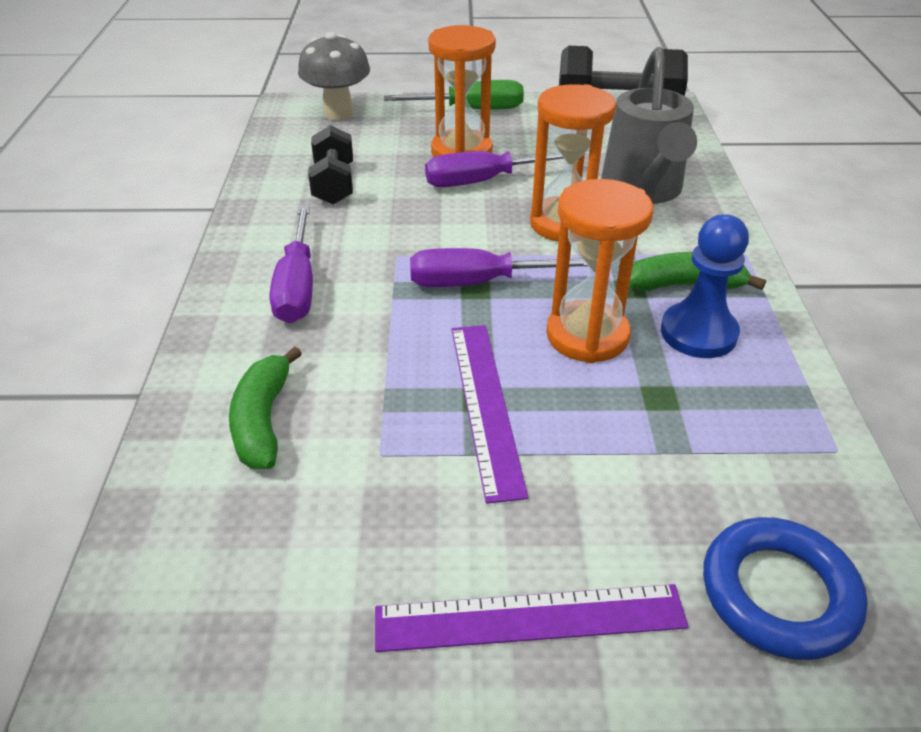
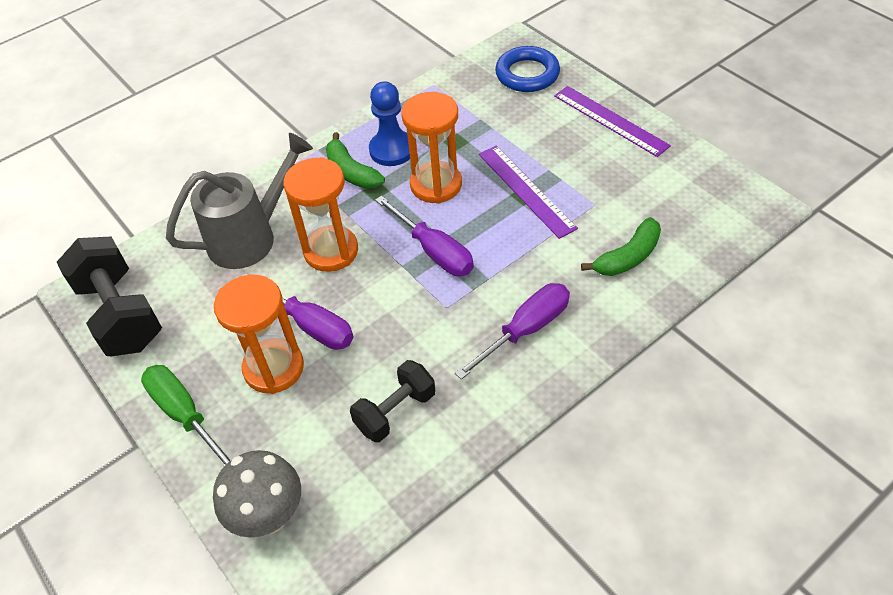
camera: 125 degrees left, 10 degrees up
(485, 405) = (526, 190): purple ruler -> purple ruler turned 75 degrees counterclockwise

